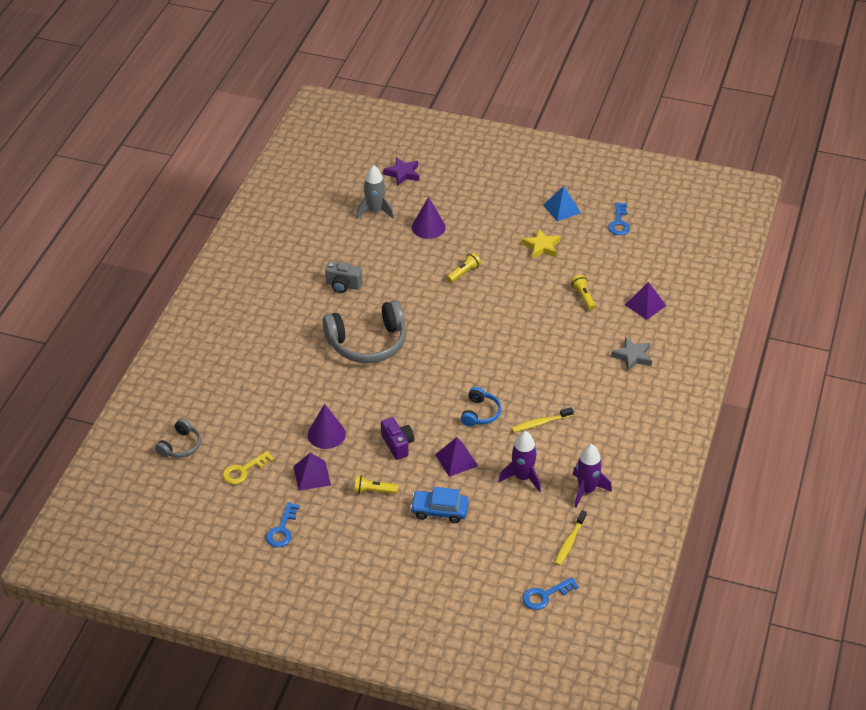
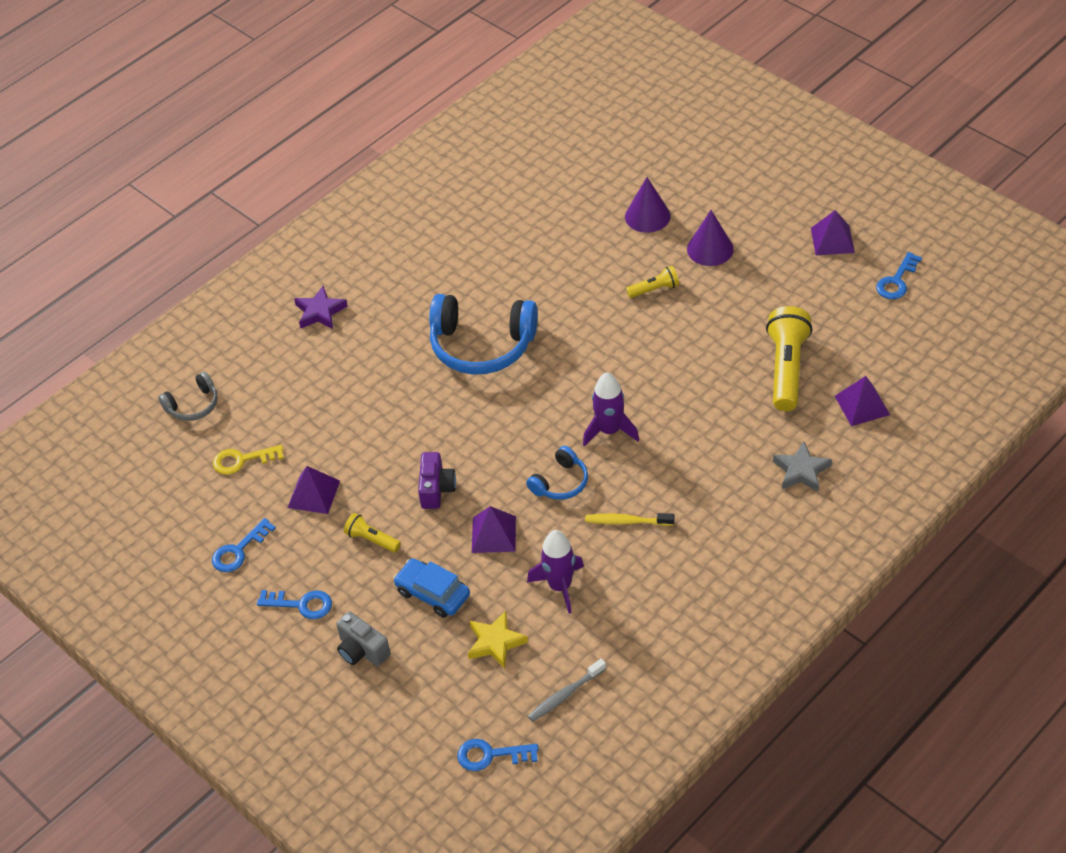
camera: 30 degrees right, 5 degrees up
(326, 434) = (362, 447): purple cone -> purple cone (710, 249)
(343, 285) = (498, 261): grey camera -> grey camera (362, 650)
(351, 549) = (301, 604): none -> blue key
(368, 343) = (482, 346): grey headphones -> blue headphones
(375, 211) = (595, 176): grey rocket -> none
(402, 174) = (659, 137): purple star -> purple star (320, 312)
(541, 247) = (774, 284): yellow star -> yellow star (495, 642)
(562, 209) = (832, 240): blue pyramid -> purple pyramid
(569, 542) = (565, 695): yellow toothbrush -> grey toothbrush
(583, 297) = (786, 368): yellow flashlight -> yellow flashlight, size x1.97
(586, 490) = (629, 633): purple rocket -> purple rocket (609, 430)

